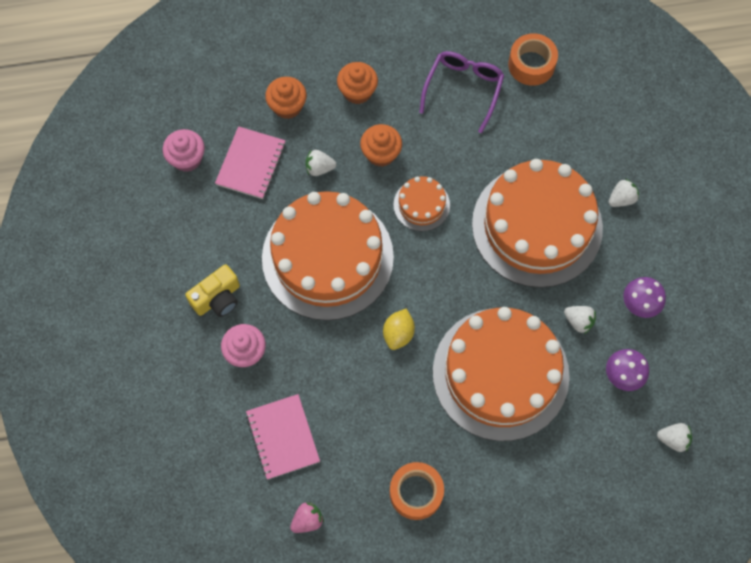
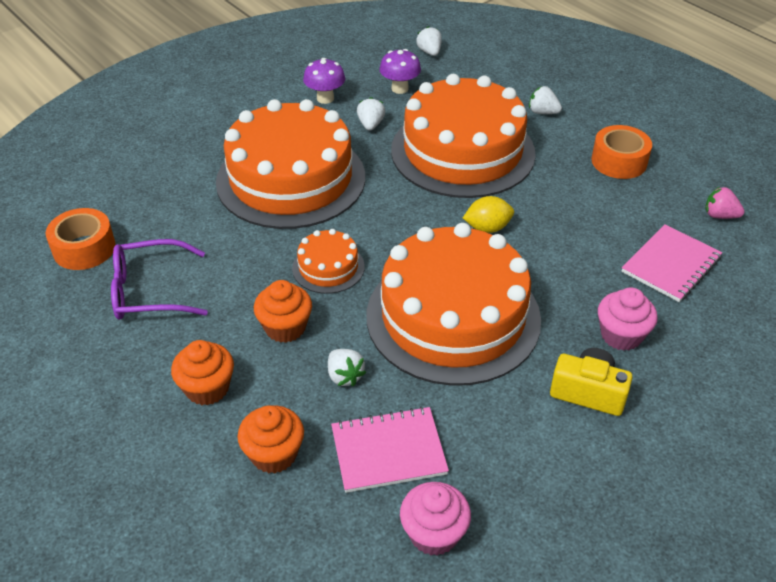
camera: 120 degrees left, 25 degrees down
(621, 199) = (221, 138): white strawberry -> white strawberry (542, 112)

